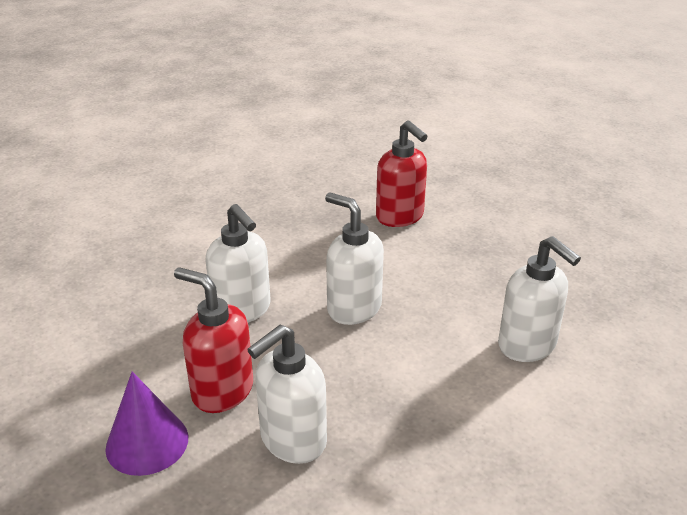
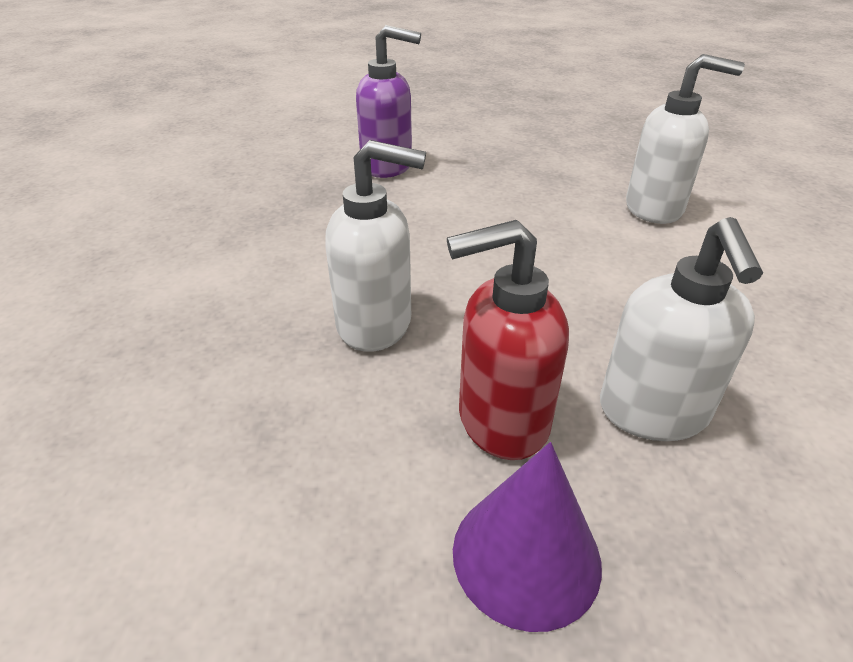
camera: 45 degrees left, 5 degrees up
(353, 308) = (482, 257): white soap dispenser -> none
(400, 217) = (387, 166): red soap dispenser -> purple soap dispenser

